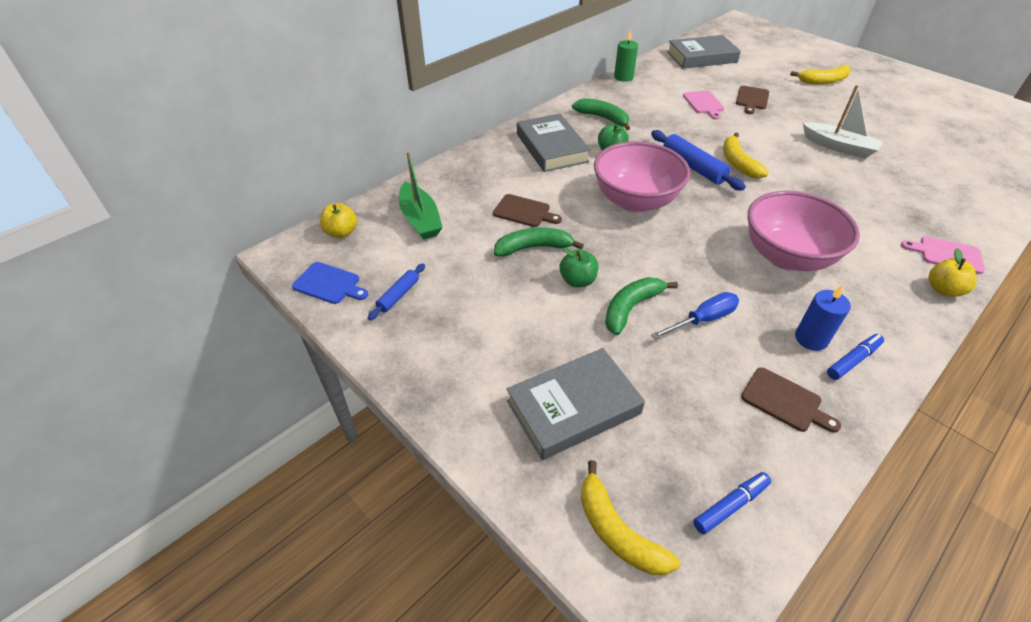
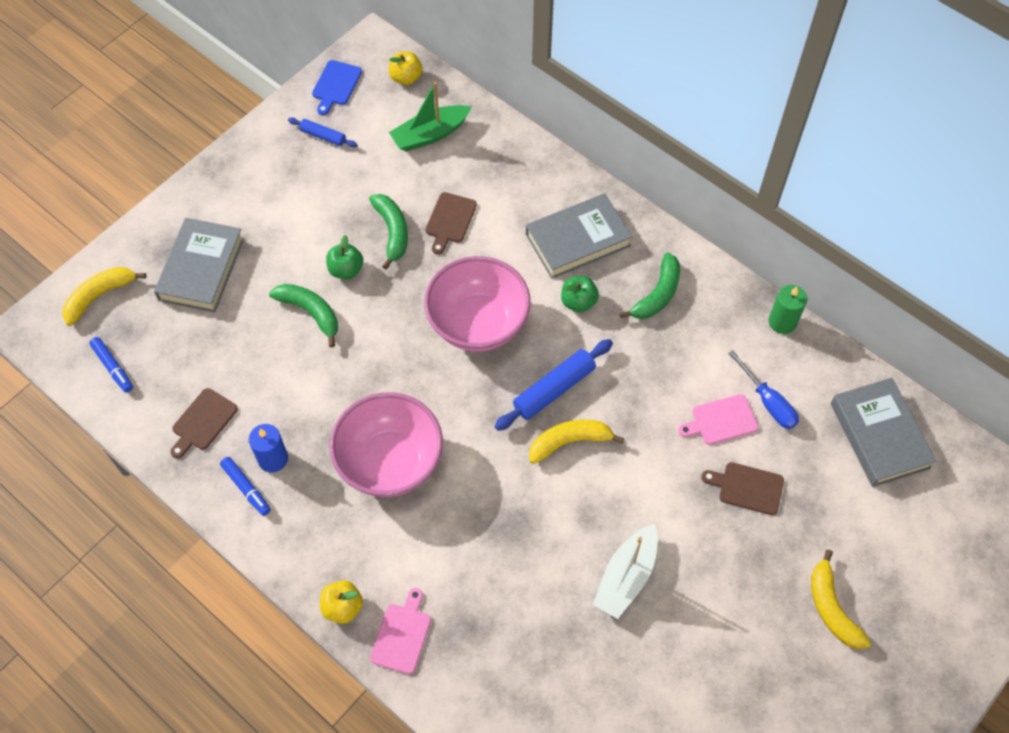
camera: 85 degrees right, 15 degrees up
(573, 407) = (201, 269): grey book -> grey book turned 45 degrees clockwise
(702, 319) = (296, 370): blue screwdriver -> blue screwdriver (768, 402)

